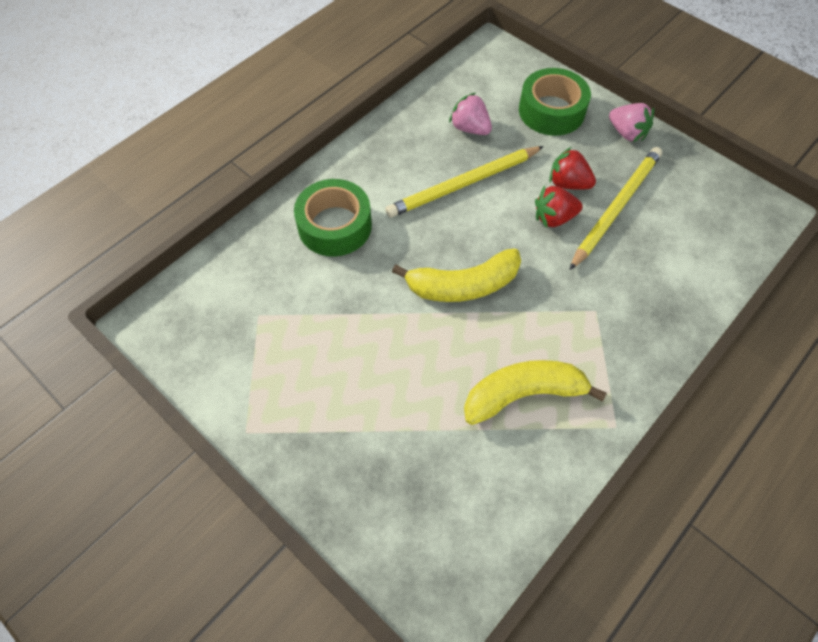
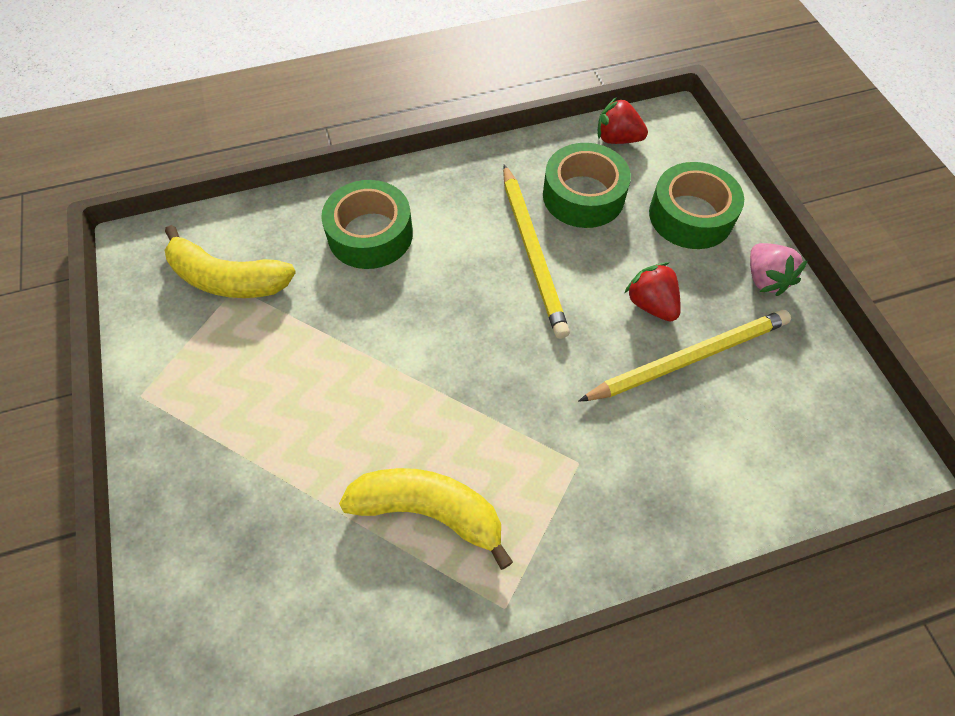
camera: 30 degrees right, 0 degrees up
(463, 184) = (532, 252): yellow pencil -> yellow pencil turned 105 degrees counterclockwise
(463, 285) = (452, 359): yellow banana -> yellow banana (228, 279)
(470, 128) = (583, 196): pink strawberry -> green tape
(554, 218) = (606, 335): red strawberry -> red strawberry (617, 139)

